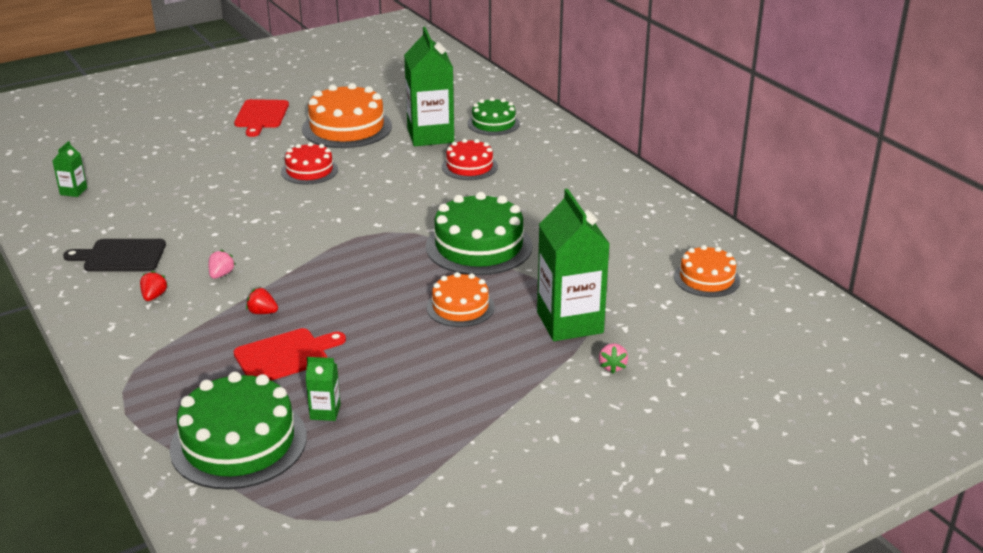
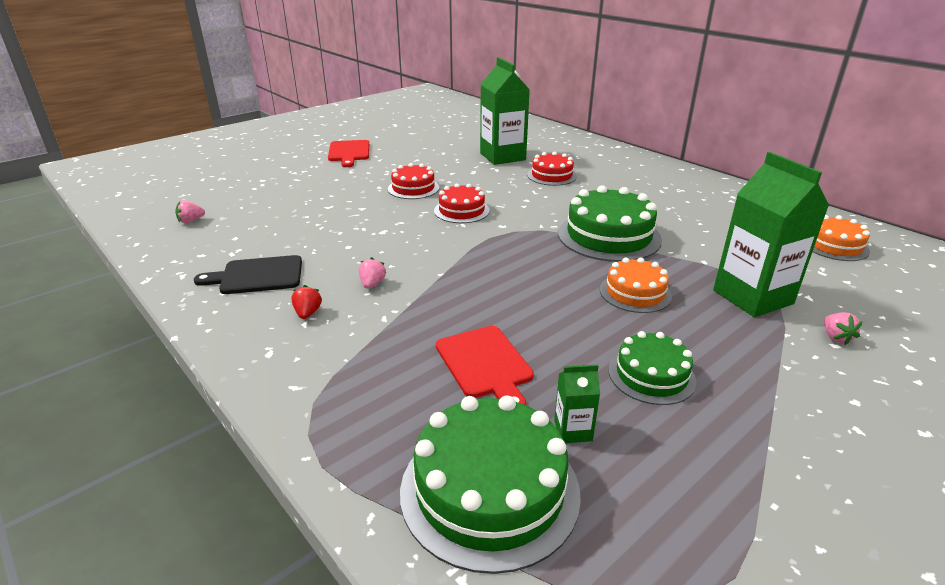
camera: 10 degrees left, 0 degrees up
(73, 191) = (191, 221): green carton -> pink strawberry
(262, 312) = (435, 318): red strawberry -> none
(285, 355) = (485, 364): red cutting board -> red cutting board turned 105 degrees clockwise
(346, 203) = (461, 211): none -> red cake
(347, 127) = (428, 155): orange cake -> none
(493, 123) = (548, 145): green cake -> green cake (651, 375)

